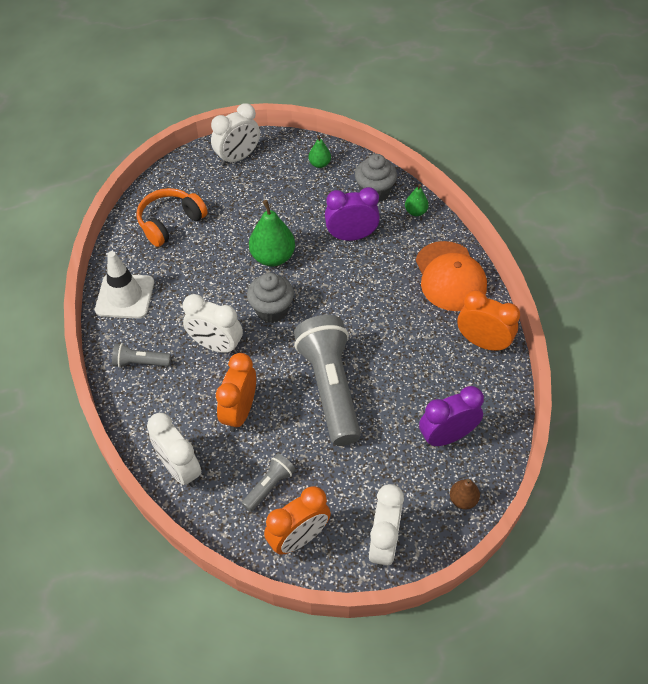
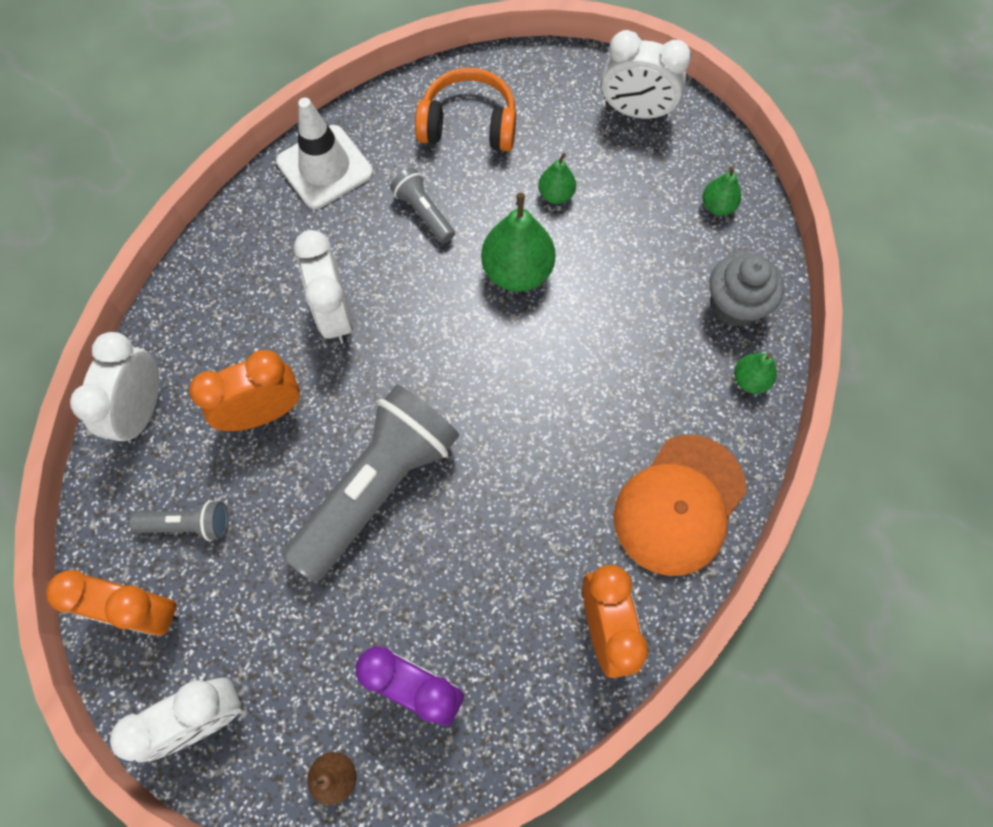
camera: 50 degrees right, 15 degrees up
(140, 362) = (249, 257): grey flashlight -> grey flashlight (423, 213)
(248, 216) = (556, 195): none -> green pear
(271, 310) = (437, 333): grey cupcake -> none
(351, 236) = (633, 334): purple clock -> none

